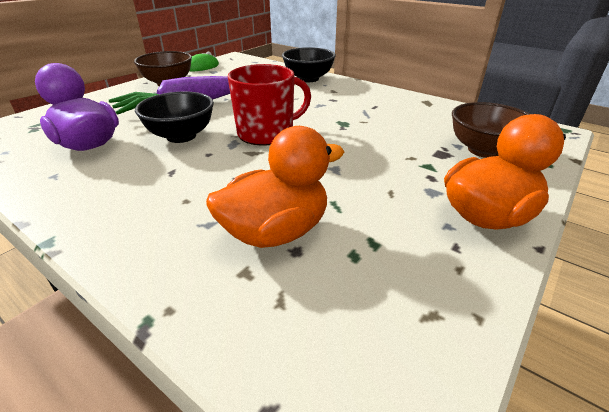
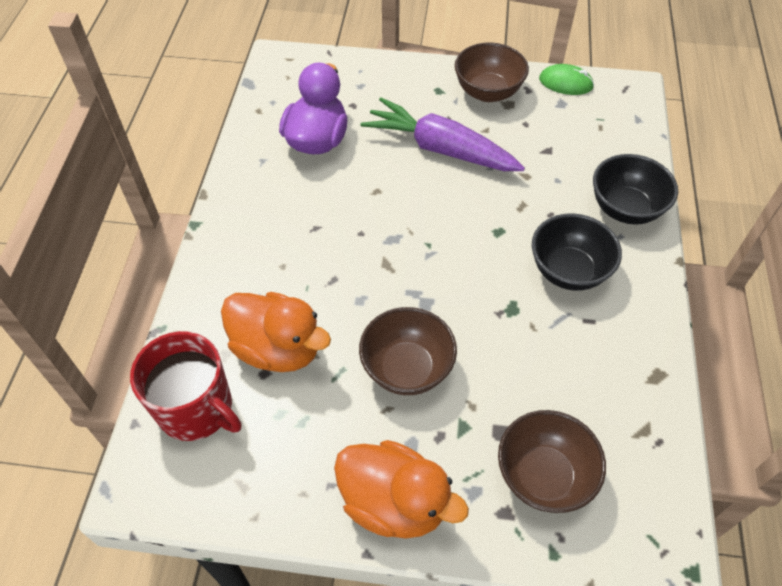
camera: 60 degrees right, 20 degrees up
(181, 136) = (378, 191): black bowl -> black bowl (568, 271)
(266, 133) = (433, 253): red mug -> red mug (196, 408)
(359, 172) = (407, 369): none -> brown bowl

